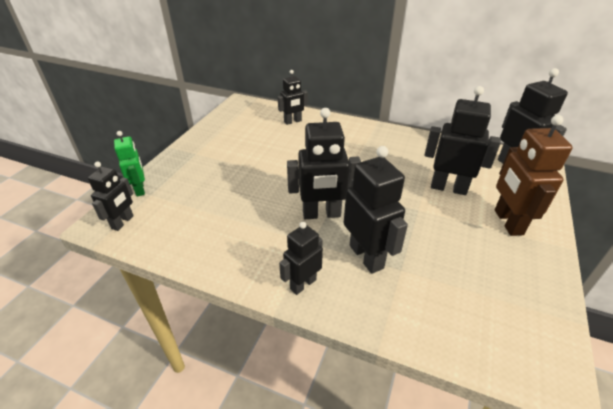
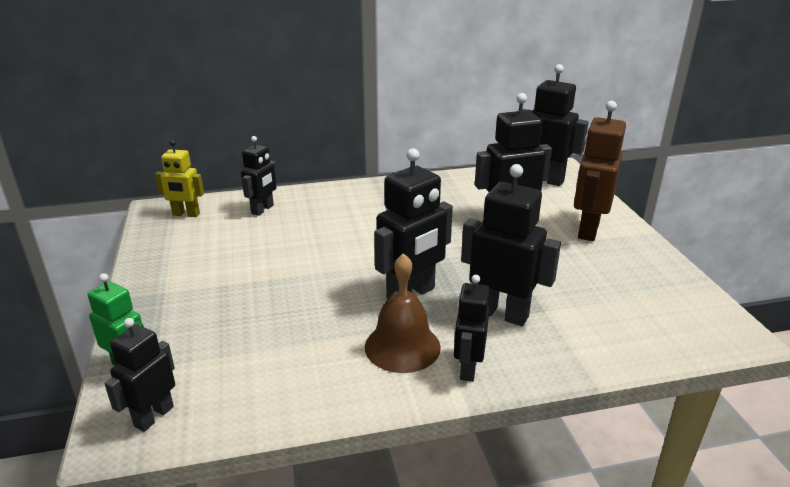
camera: 35 degrees left, 10 degrees down
(123, 222) = (153, 416): black robot -> black robot turned 135 degrees counterclockwise
(250, 110) = (186, 214): none -> yellow robot
(279, 247) = (402, 346): none -> brown bell
(507, 222) = (588, 230): brown robot -> brown robot turned 60 degrees clockwise

